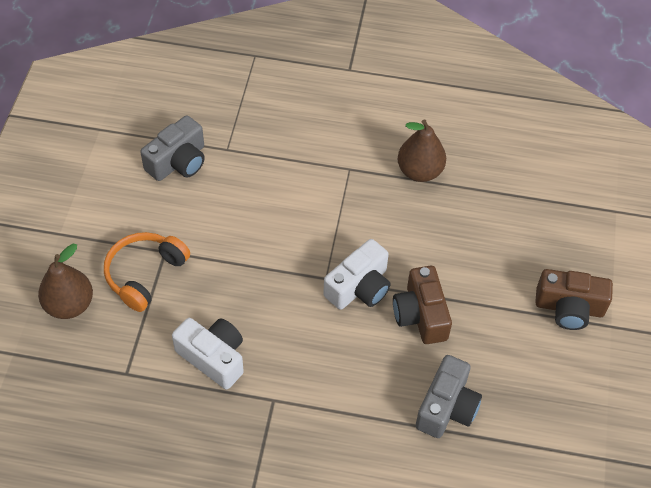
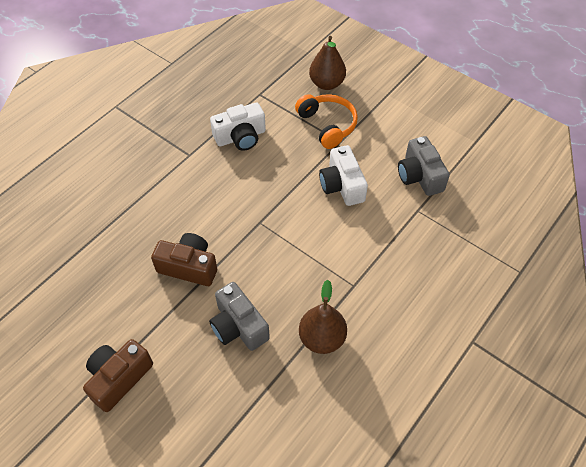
camera: 120 degrees right, 0 degrees up
(359, 287) = (238, 239): white camera -> white camera (342, 185)
(447, 407) = (110, 245): grey camera -> grey camera (238, 326)

